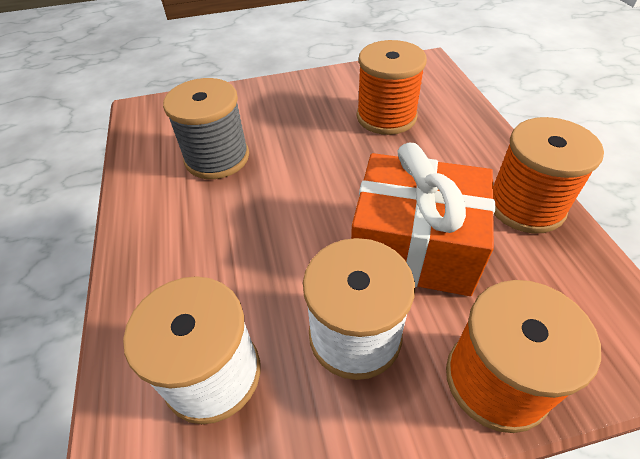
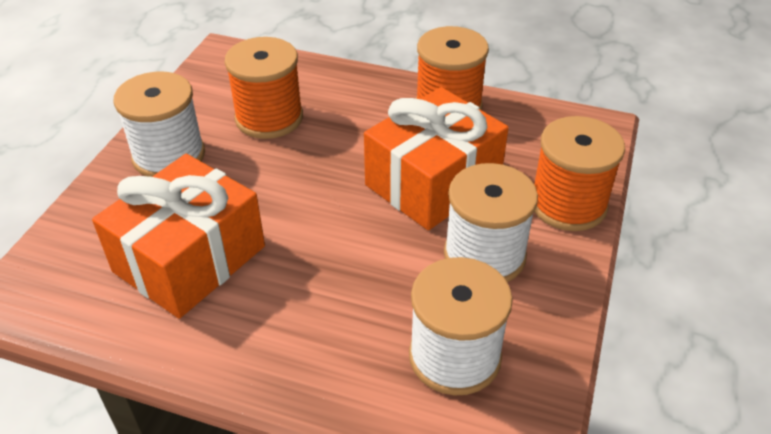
camera: 60 degrees left, 5 degrees down
(217, 158) = (190, 259): grey spool -> orange gift
(302, 97) = (169, 156): none -> white spool

